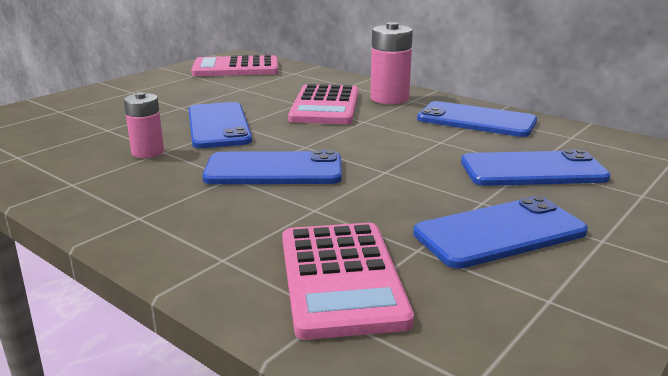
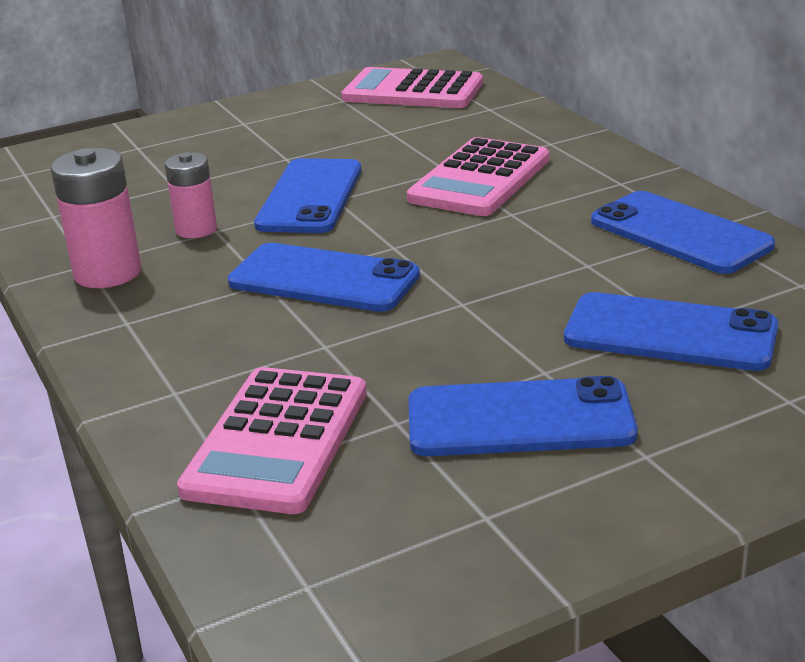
camera: 25 degrees right, 5 degrees up
(389, 98) = (587, 175): pink battery -> pink battery (108, 273)

